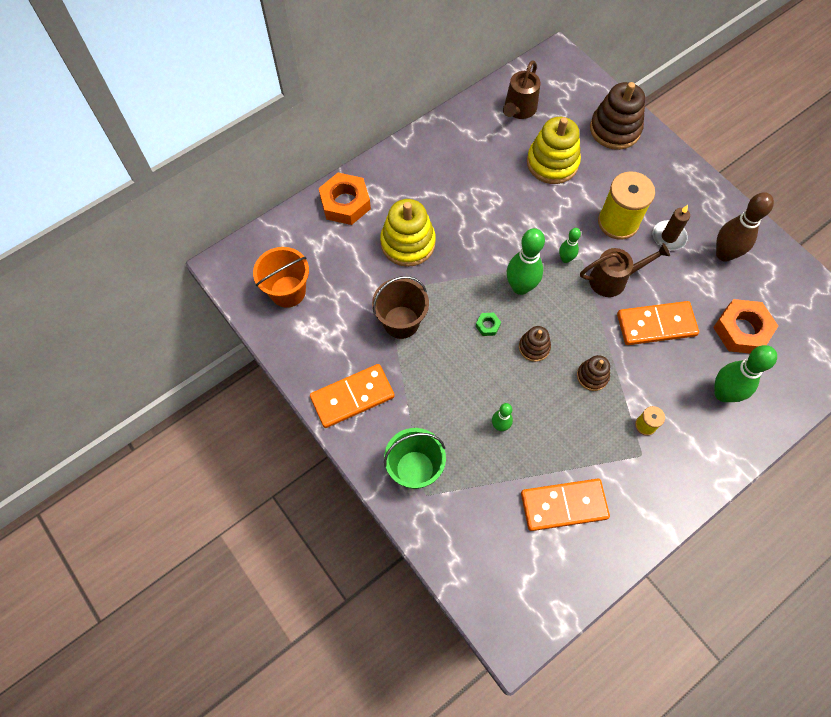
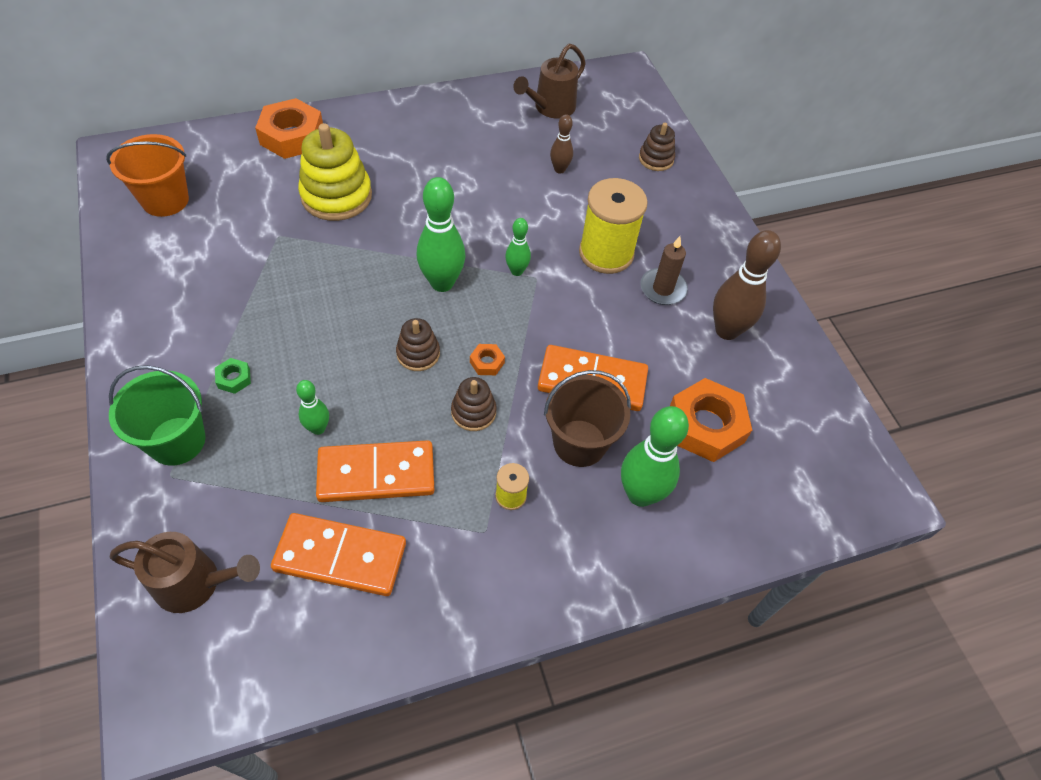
camera: 15 degrees right, 10 degrees down
(352, 397) = (159, 333): orange domino -> orange domino (376, 474)
(401, 322) = (273, 273): brown bucket -> brown bucket (579, 443)
(487, 326) = (375, 311): green nut -> green nut (234, 378)
(552, 163) = (559, 169): yellow stacking toy -> brown bowling pin
(582, 337) = (487, 362): none -> orange nut
(613, 279) = (565, 312): brown watering can -> brown watering can (196, 583)
(615, 129) = (656, 159): brown stacking toy -> brown stacking toy, size x0.54

